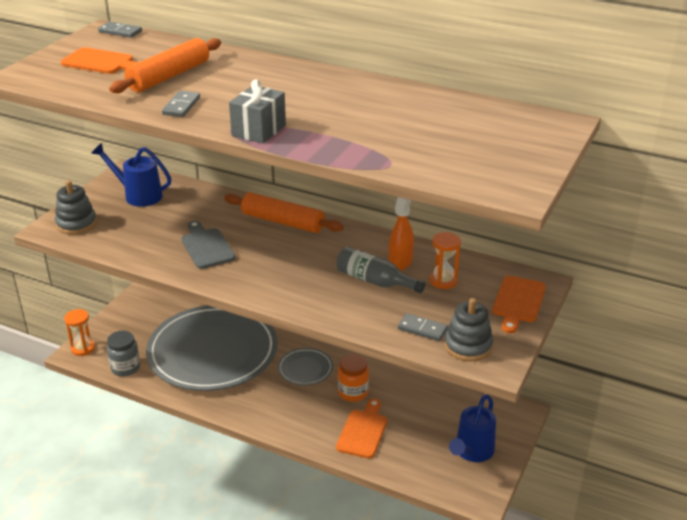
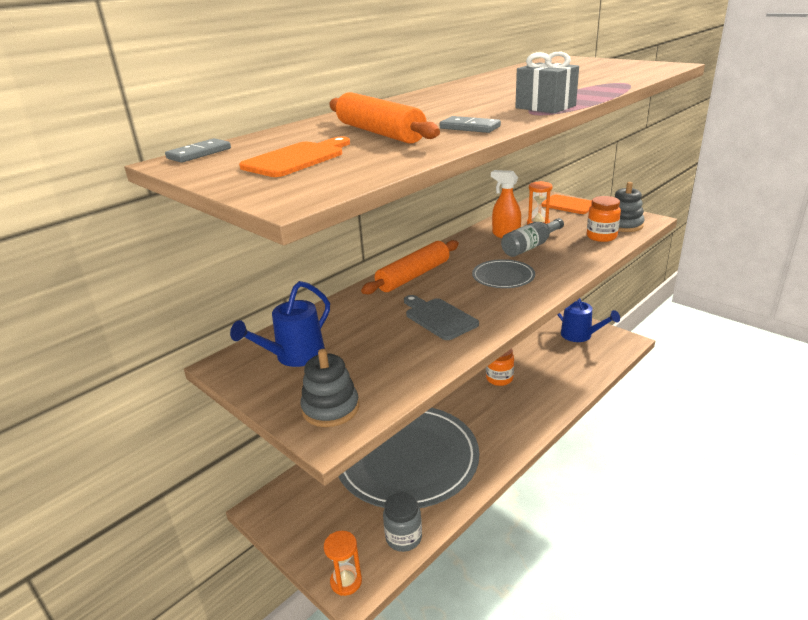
camera: 70 degrees left, 5 degrees down
(206, 247) = (438, 318): grey cutting board -> grey cutting board turned 60 degrees clockwise
(305, 369) = (458, 400): grey plate -> grey plate (503, 277)
(363, 431) = (549, 381): orange cutting board -> none
(422, 329) = (601, 236): grey domino -> orange jar

